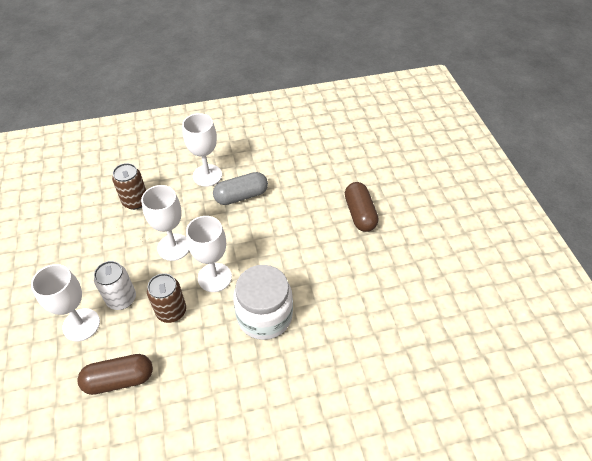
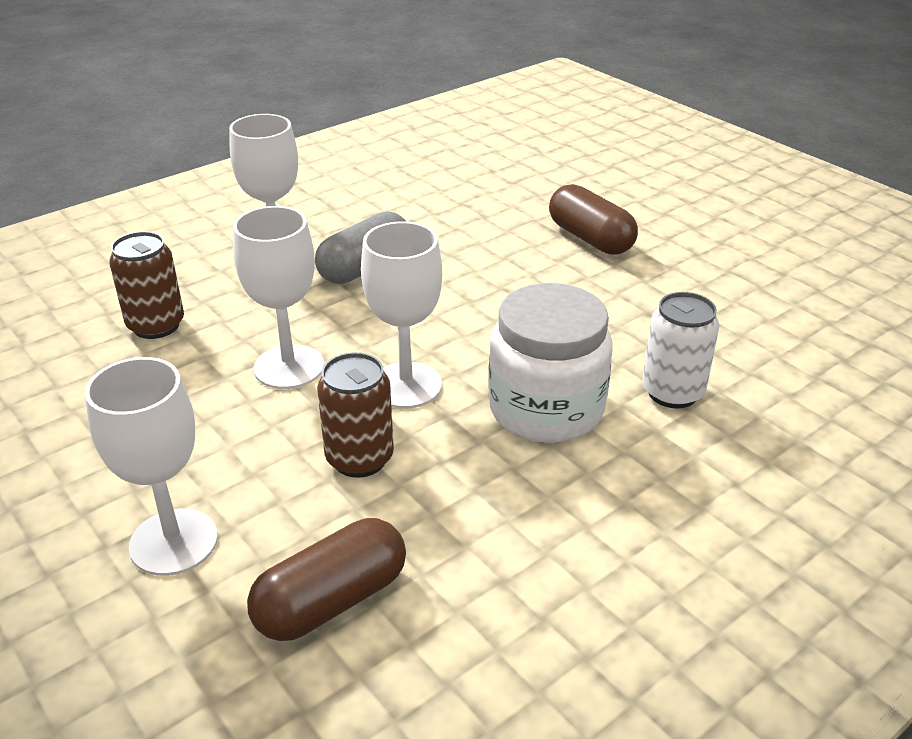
camera: 25 degrees left, 15 degrees down
(121, 299) = (237, 473): white can -> white can (672, 392)

